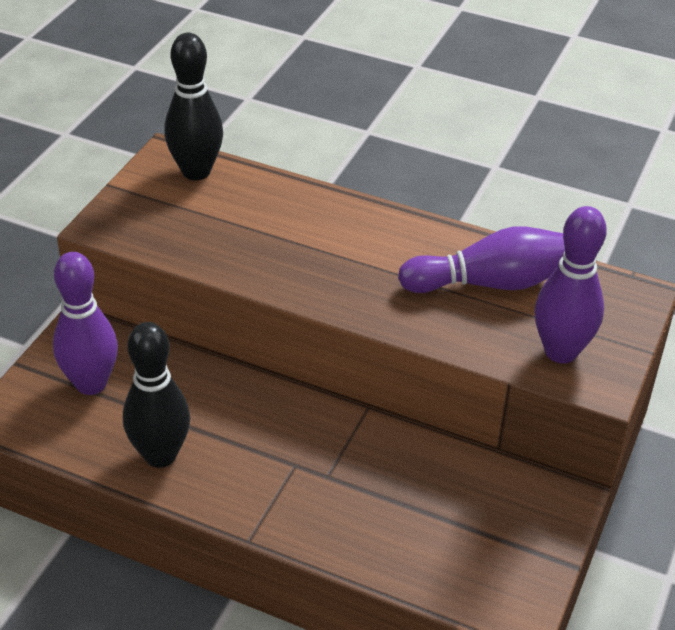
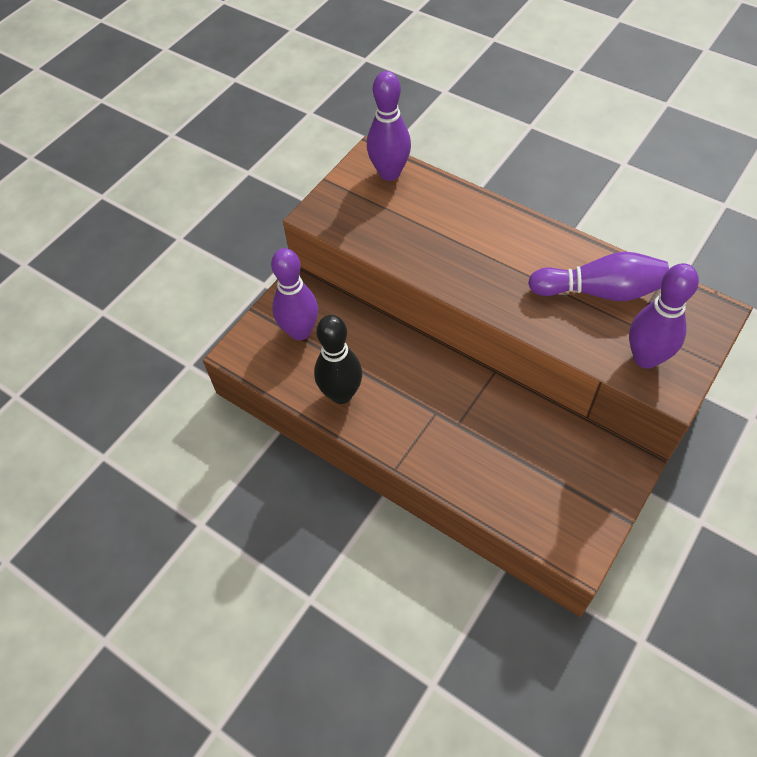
camera: 15 degrees right, 15 degrees up
(196, 171) = (389, 173): black bowling pin -> purple bowling pin

